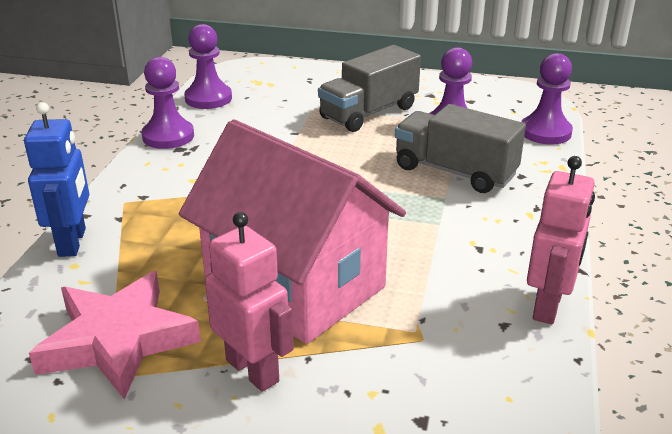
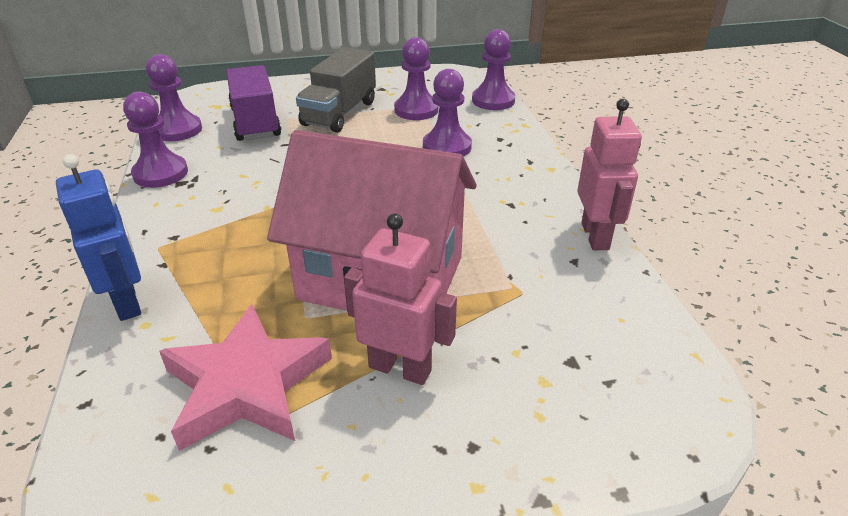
camera: 25 degrees left, 5 degrees up
(282, 106) = (256, 123): none -> purple truck
(455, 171) = (447, 147): grey truck -> purple pawn

